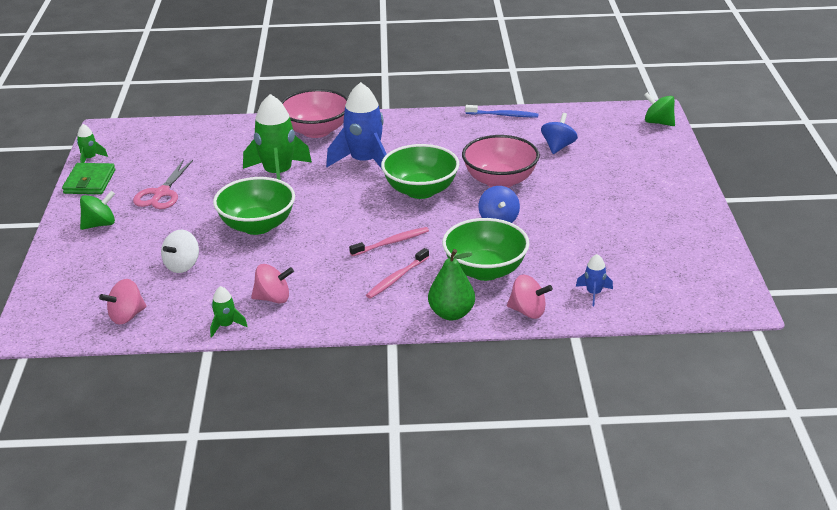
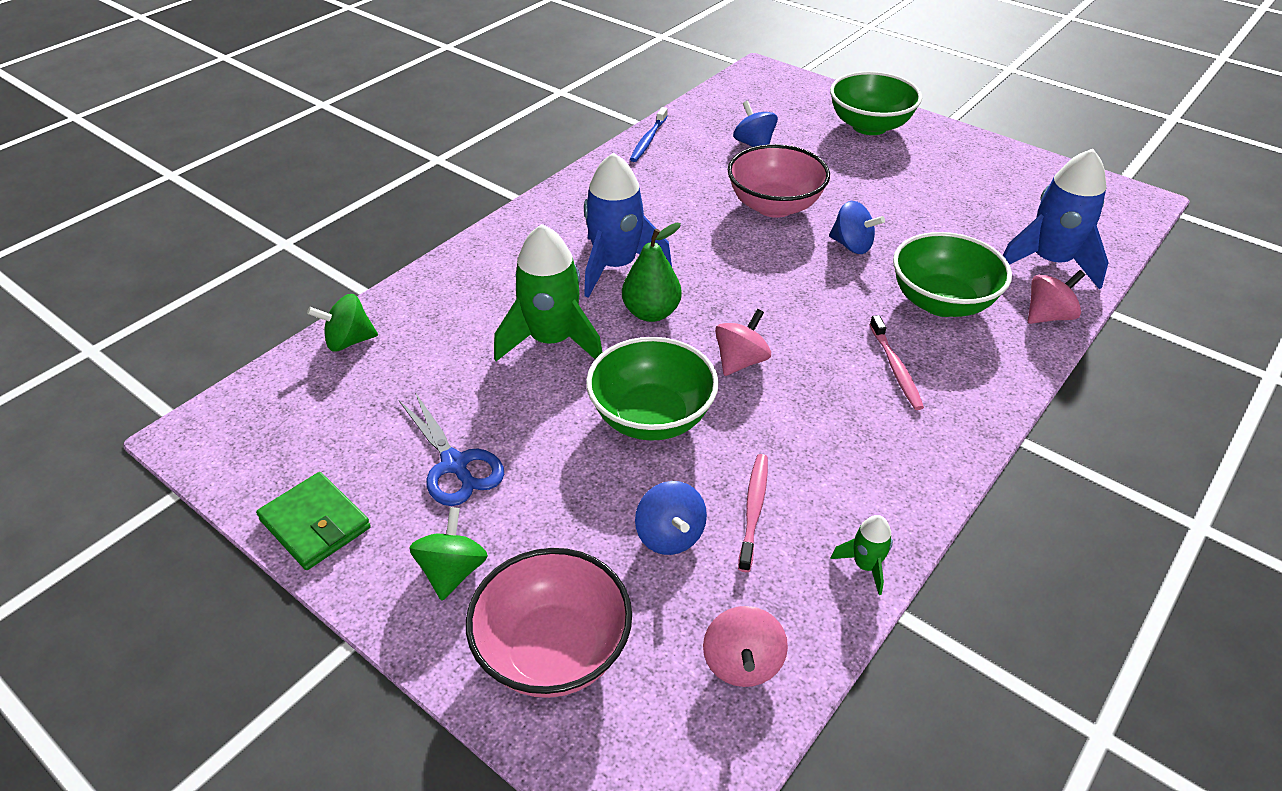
camera: 50 degrees left, 10 degrees up
(90, 159) = (249, 491): green rocket -> none
(161, 193) = (455, 465): pink scissors -> blue scissors
(182, 265) = (670, 536): white spinning top -> blue spinning top
(273, 298) = (841, 489): pink spinning top -> pink spinning top (740, 361)
(316, 131) = (493, 263): pink bowl -> pink bowl (553, 650)
(392, 242) = (815, 334): pink toothbrush -> pink toothbrush (753, 509)
(420, 190) = (729, 261): green bowl -> green bowl (869, 126)
(451, 314) = (1007, 367): green pear -> green pear (651, 313)
(503, 115) = (648, 140): blue toothbrush -> blue toothbrush turned 150 degrees clockwise
(594, 293) = (1050, 262): blue rocket -> blue rocket, size x2.19
(658, 122) = (782, 79): green spinning top -> green spinning top (349, 341)

